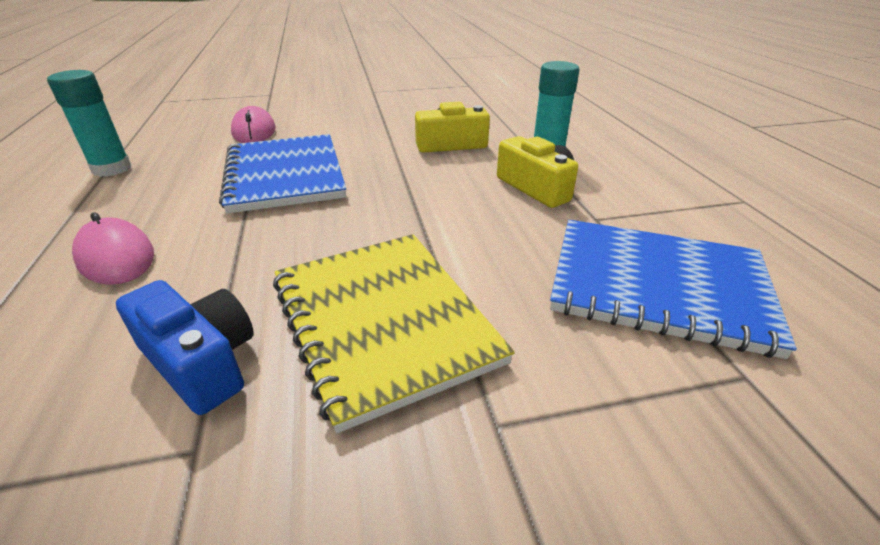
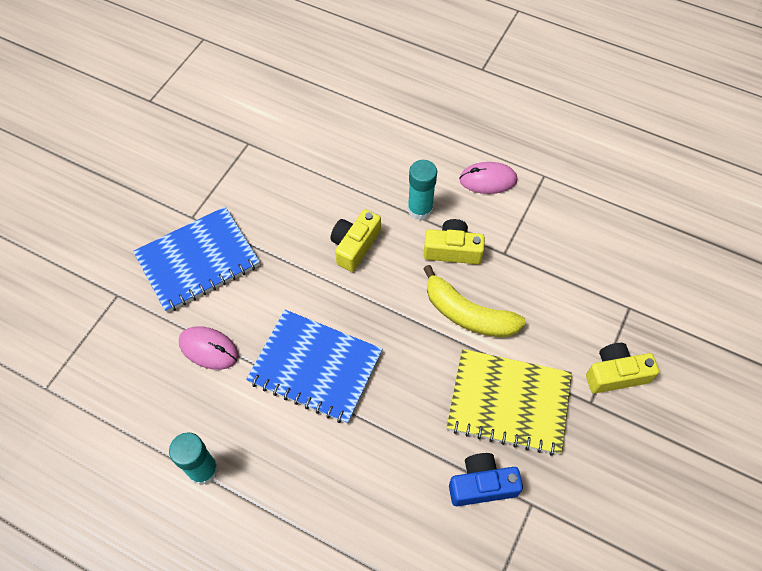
camera: 50 degrees left, 25 degrees up
(116, 256) = (353, 497): pink mouse -> pink mouse (488, 180)
(474, 229) = (468, 314): none -> yellow banana
(599, 431) = (615, 374): none -> yellow camera
(657, 286) = (569, 282): blue notebook -> blue notebook (198, 260)

